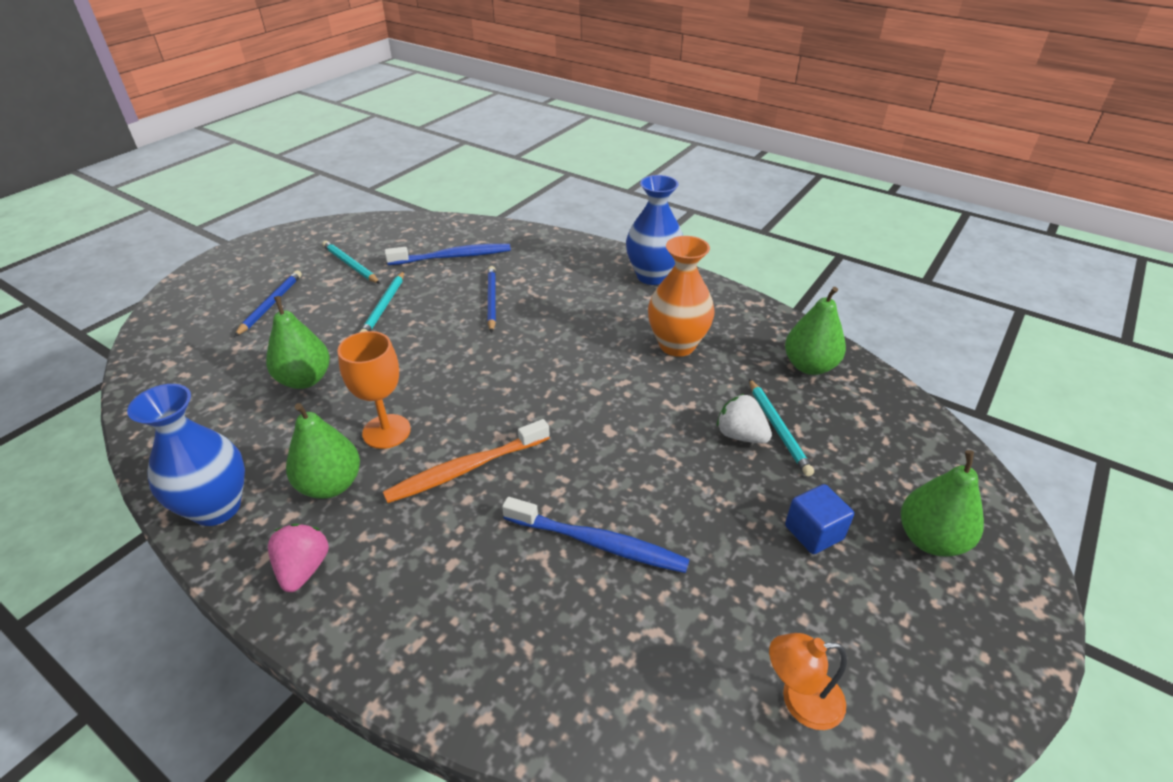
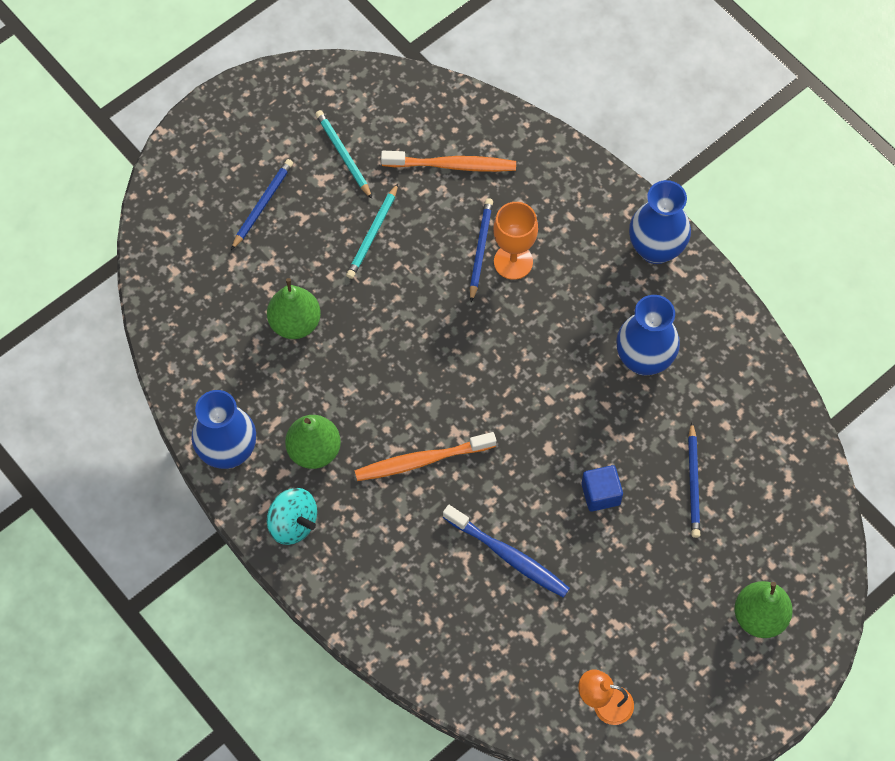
camera: 15 degrees right, 25 degrees up
(303, 569) = (293, 523): pink strawberry -> turquoise spinning top
(386, 431) = (362, 404): orange goblet -> orange goblet (513, 262)
(453, 257) = (452, 165): blue toothbrush -> orange toothbrush
(677, 345) = (644, 359): orange vase -> blue vase
(741, 435) = (658, 482): white strawberry -> none
(778, 428) = (693, 482): turquoise pencil -> blue pencil
(809, 366) = (757, 417): green pear -> none
(814, 532) = (674, 588): blue cube -> blue cube (600, 494)

